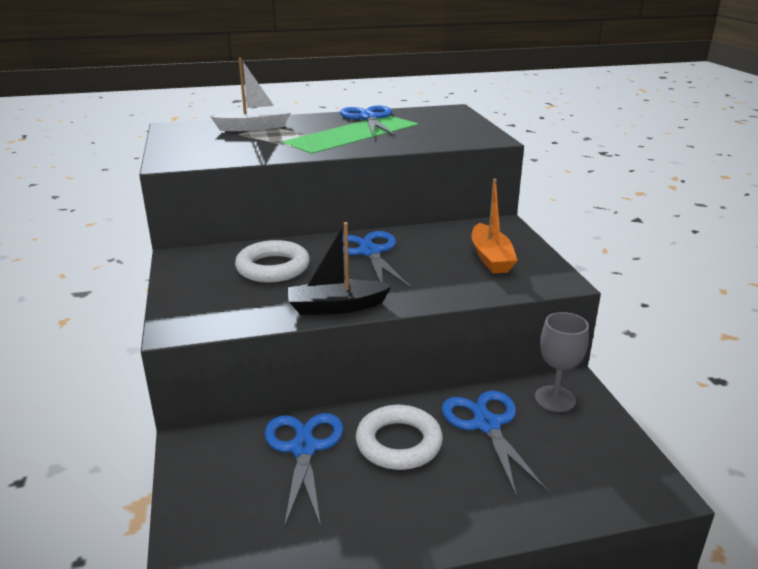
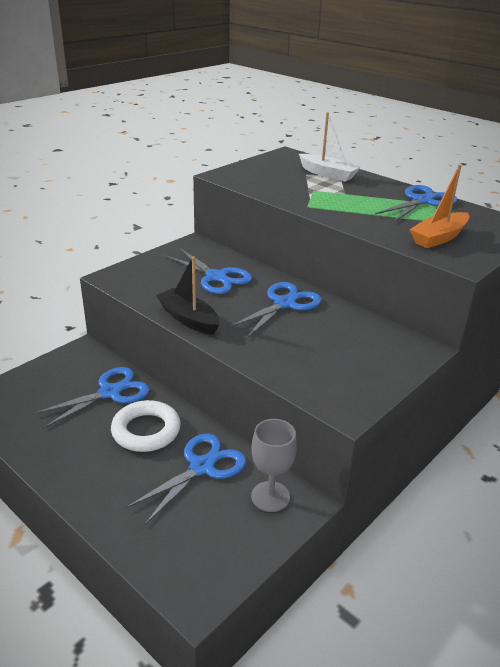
camera: 55 degrees right, 5 degrees up
(273, 267) = (216, 277): white ring -> blue scissors
(491, 258) = (346, 361): orange boat -> orange boat (439, 238)

